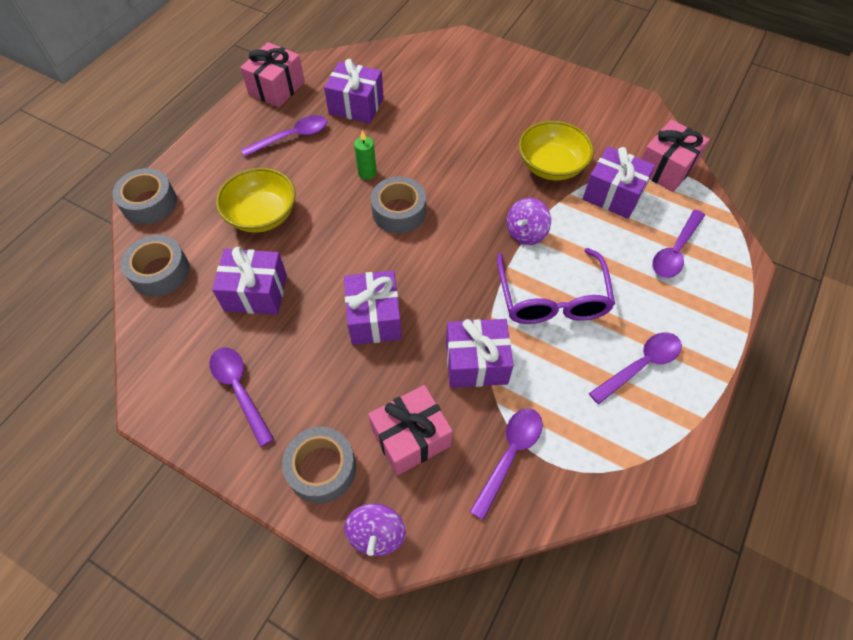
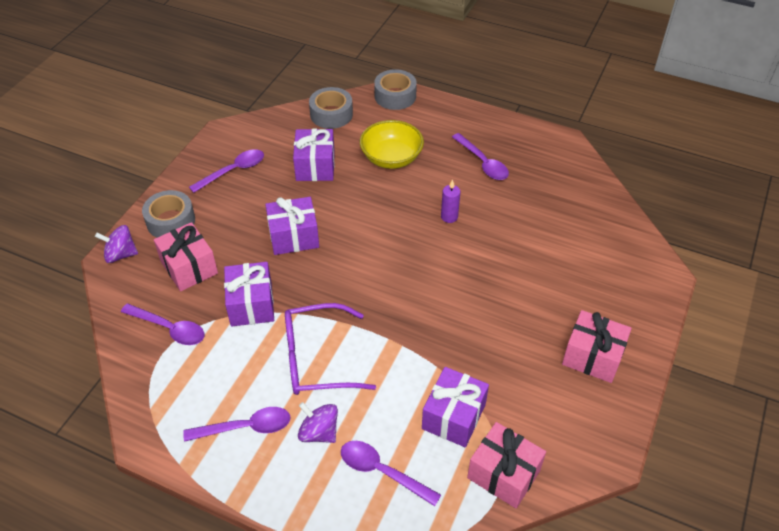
camera: 85 degrees right, 10 degrees down
(276, 88) = (543, 144): pink gift -> pink gift (592, 356)
(356, 106) = (534, 200): purple gift -> none
(367, 173) = (449, 217): green candle -> purple candle
(399, 212) = (406, 243): grey tape -> none
(526, 233) = (392, 338): purple spinning top -> purple spinning top (319, 432)
(551, 166) = (485, 360): yellow bowl -> none
(640, 365) = (246, 427): purple spoon -> purple spoon turned 60 degrees counterclockwise

